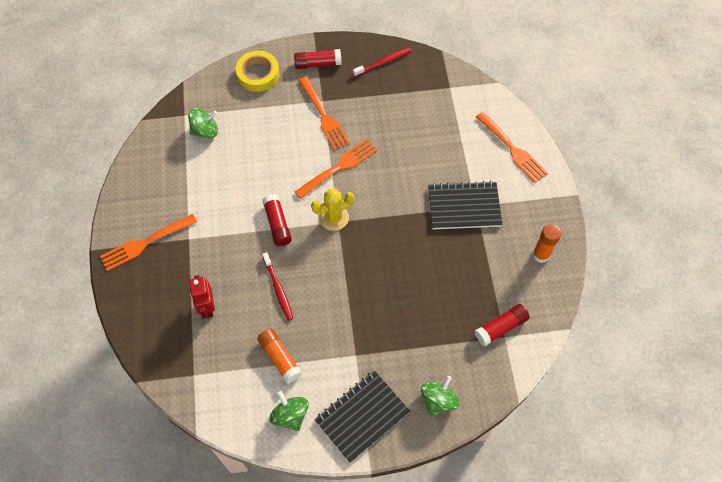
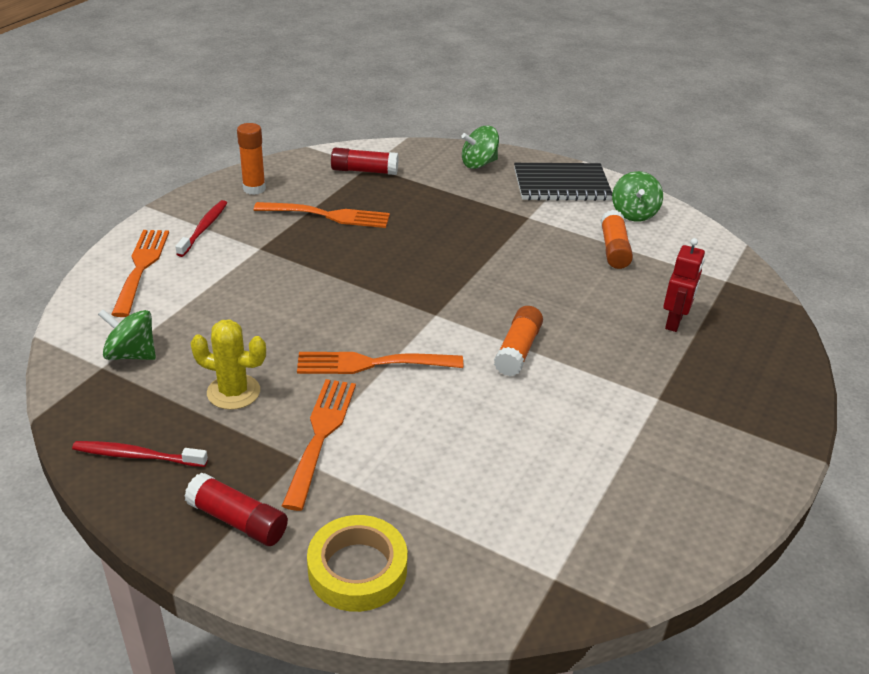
camera: 145 degrees left, 25 degrees down
(145, 243) = (729, 425): orange fork -> orange fork (327, 215)
(205, 131) = (534, 526): green spinning top -> green spinning top (131, 354)
(277, 224) = (518, 350): red glue stick -> orange glue stick
(278, 289) = (570, 295): red toothbrush -> red toothbrush (204, 228)
(334, 217) = (437, 320): yellow cactus -> yellow cactus (233, 392)
(464, 207) = (273, 253): black notebook -> none

